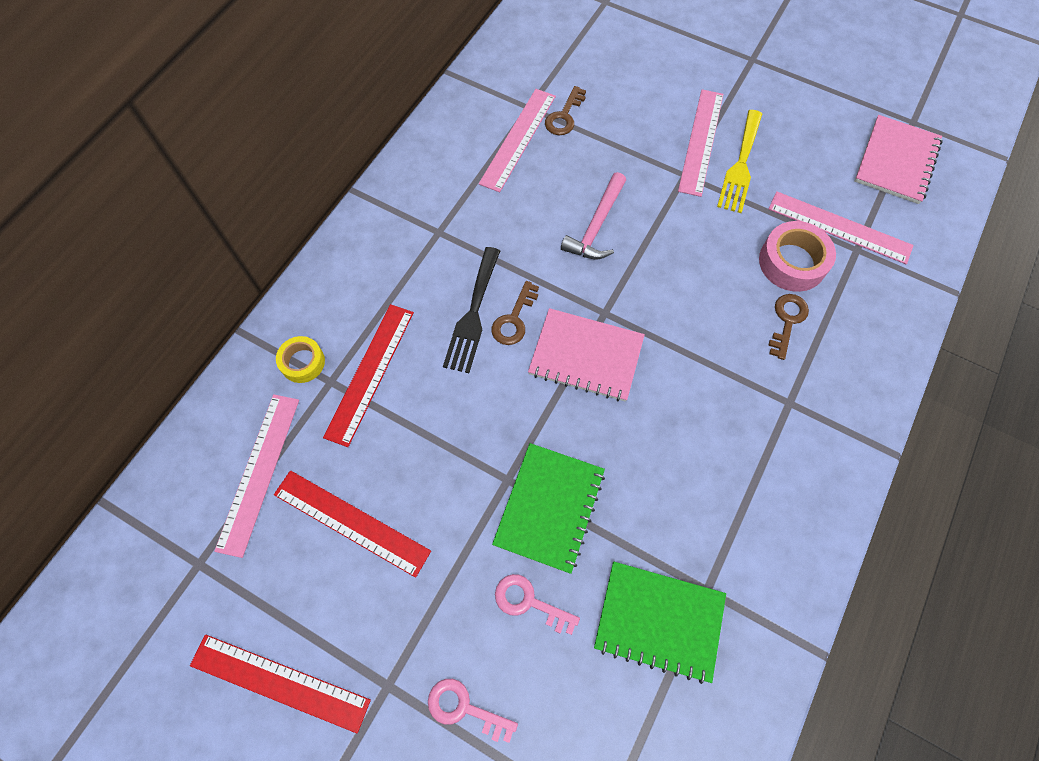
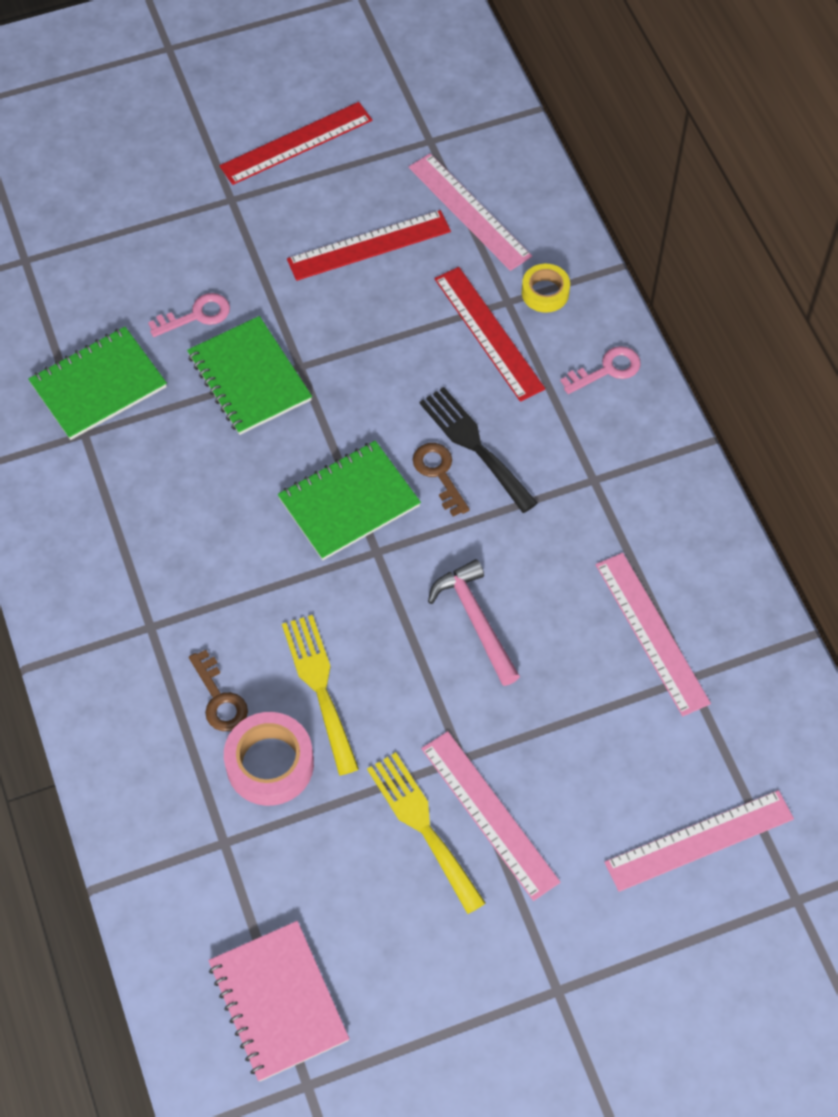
camera: 130 degrees right, 5 degrees down
(464, 708) = (170, 232): pink key -> pink key (607, 370)
(564, 116) = (645, 703): brown key -> none
(586, 356) = (349, 502): pink notebook -> green notebook
(722, 274) = (319, 687): none -> yellow fork
(839, 227) = (262, 851): pink ruler -> pink ruler (699, 841)

